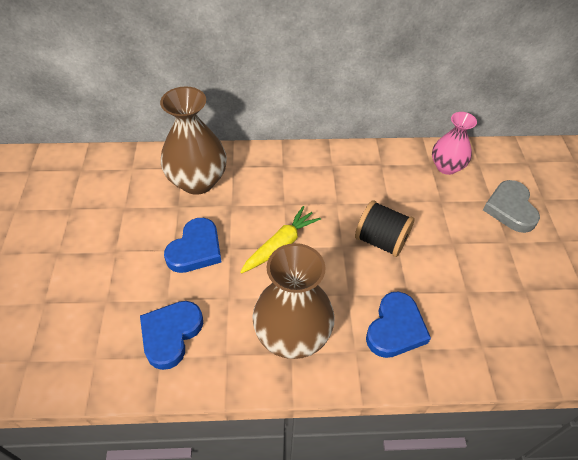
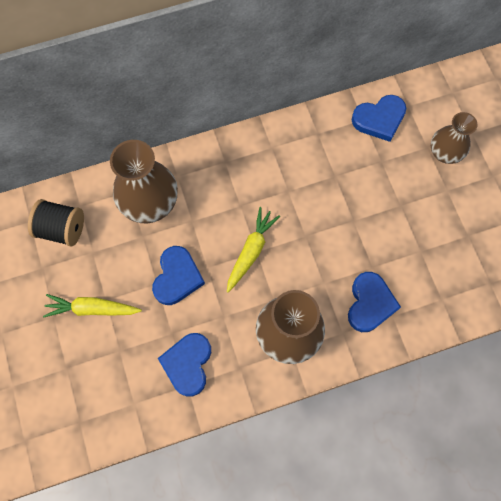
camera: 15 degrees left, 20 degrees up
(98, 255) = (92, 309): none -> yellow carrot
(381, 241) = (338, 221): black spool -> black spool (62, 229)
(446, 167) = (379, 119): pink vase -> blue heart
(510, 209) = (444, 153): grey heart -> brown vase

